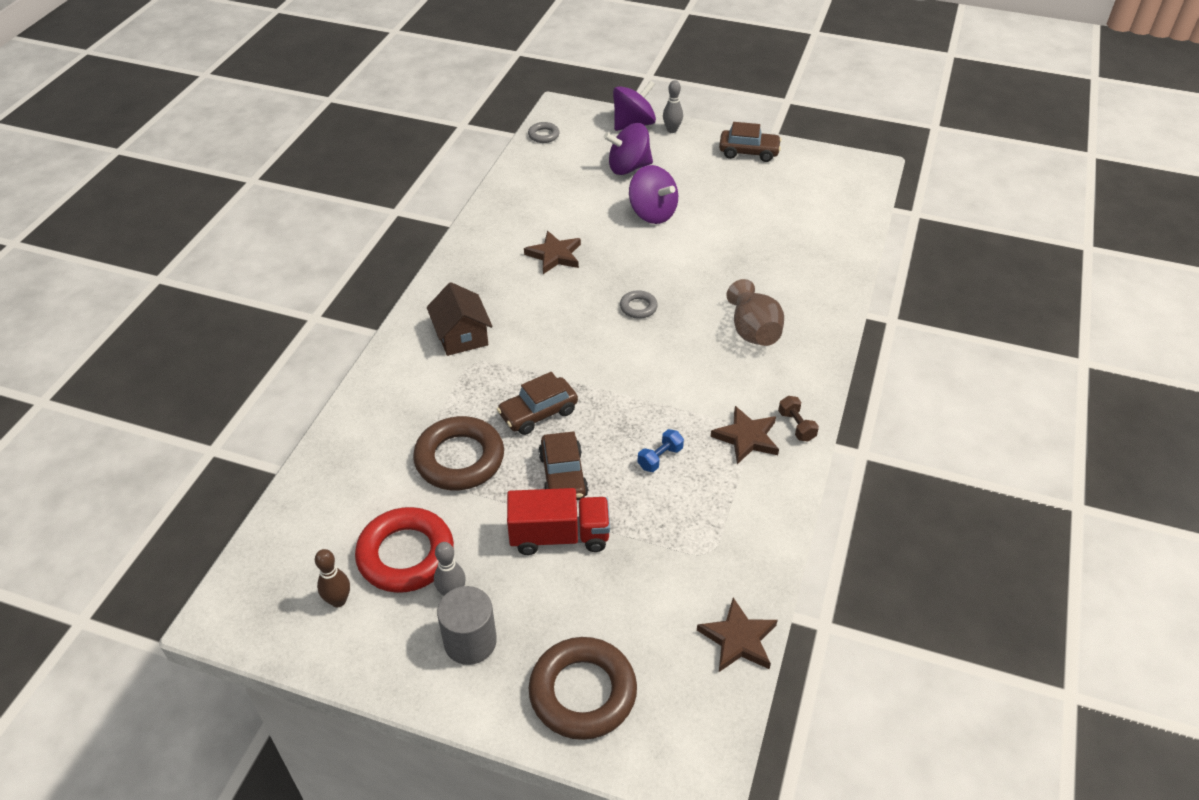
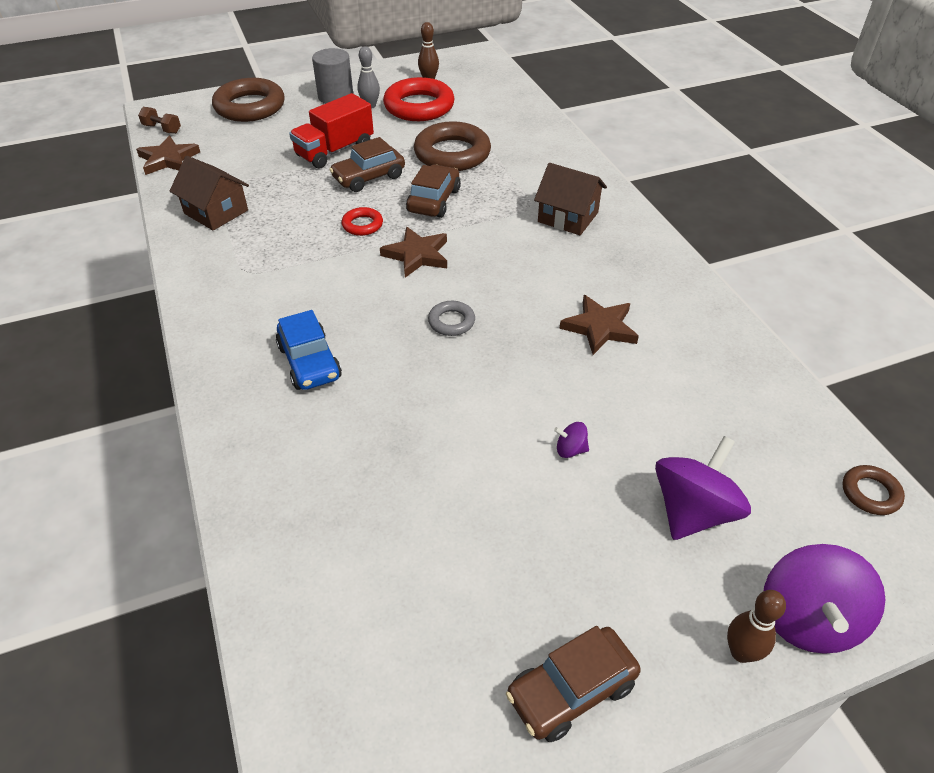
camera: 140 degrees right, 0 degrees up
(543, 135) = (870, 493): grey ring -> brown ring
(563, 476) = (369, 177): brown car -> brown car turned 75 degrees counterclockwise
(620, 422) = (362, 225): none -> red ring
(652, 213) = (570, 450): purple spinning top -> purple spinning top, size x0.43
(660, 458) = (306, 219): blue dumbbell -> none
(672, 130) = (741, 652): grey bowling pin -> brown bowling pin
(733, 517) = (216, 212): none -> brown house
(746, 437) = (243, 265): brown star -> brown star (417, 255)
(753, 331) = (310, 362): brown vase -> blue car
(796, 426) = (202, 295): brown dumbbell -> brown dumbbell (162, 129)

